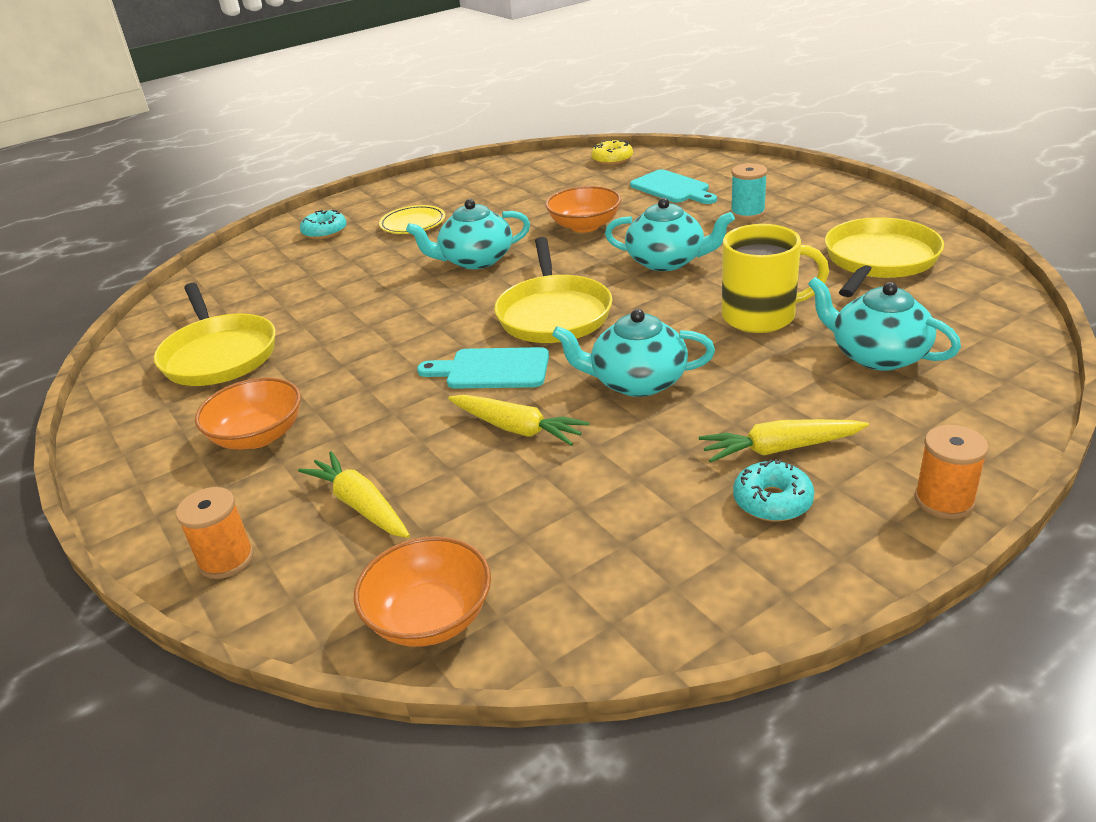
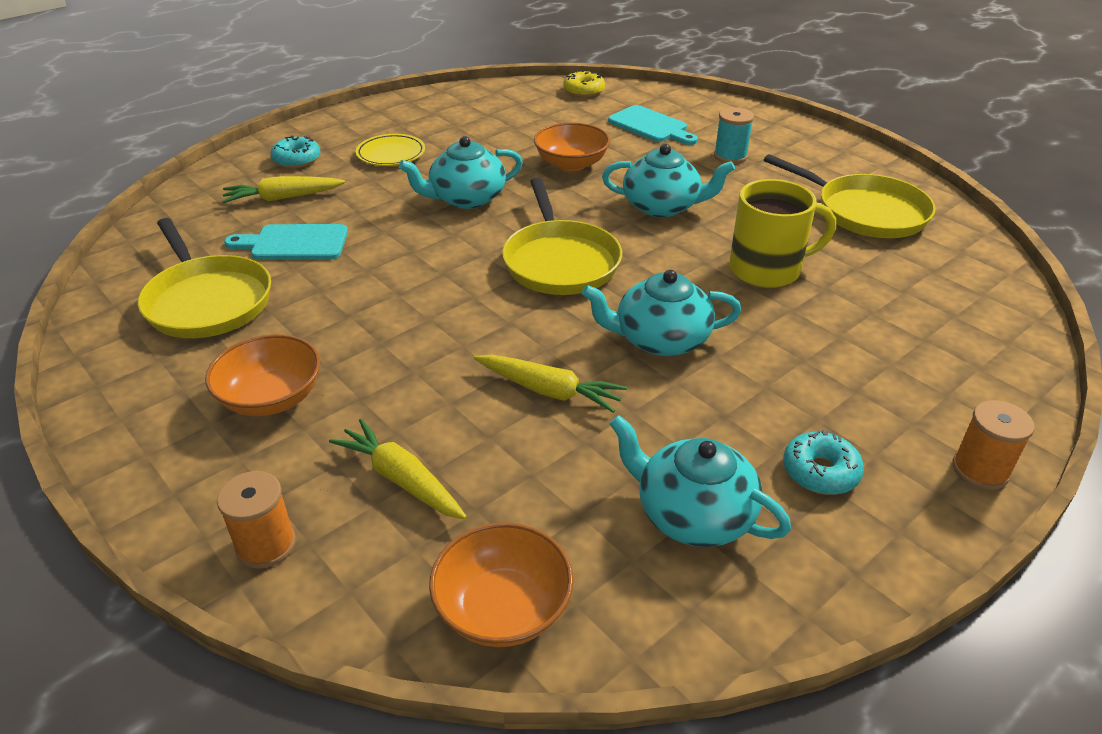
camera: 10 degrees left, 5 degrees up
(491, 369) = (509, 323): turquoise cutting board -> turquoise cutting board (294, 243)
(780, 449) = (816, 415): yellow carrot -> yellow carrot (283, 198)
(877, 355) = (886, 314): turquoise teapot -> turquoise teapot (692, 514)
(879, 260) = (866, 212): yellow pan -> yellow pan turned 105 degrees clockwise

